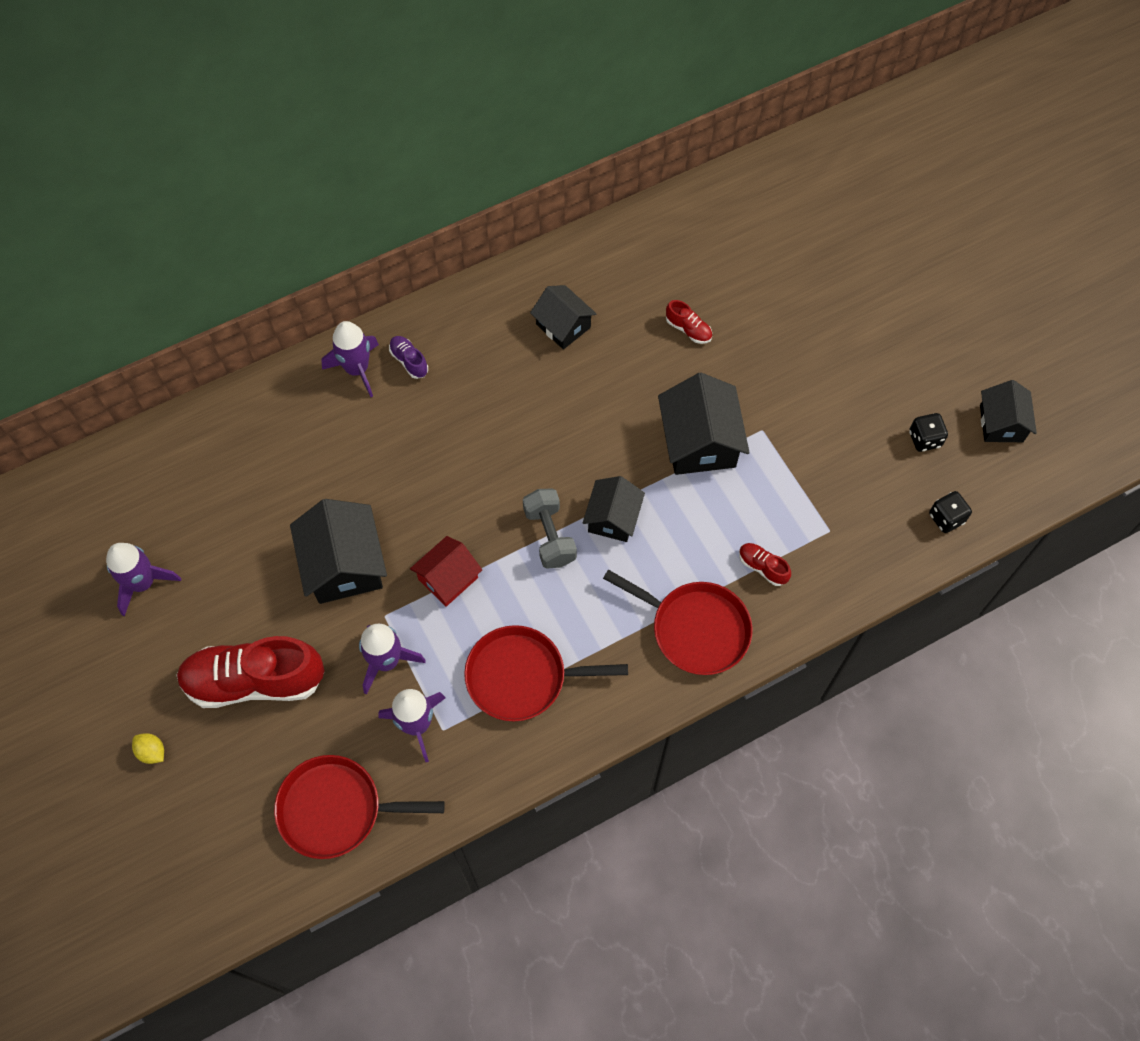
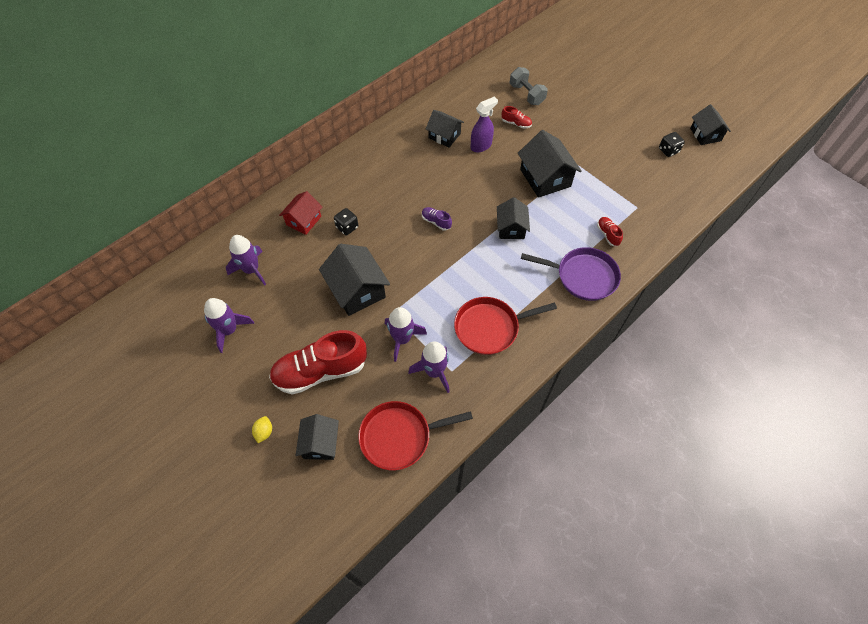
camera: 15 degrees left, 5 degrees down
(152, 752) = (264, 432): yellow lemon -> yellow lemon turned 75 degrees clockwise
(224, 789) = (320, 443): none -> black house
(357, 369) = (330, 182): purple rocket -> purple rocket (251, 270)
(409, 361) = (360, 171): purple shoe -> purple shoe (436, 222)
(448, 578) = (424, 283): red house -> red house (303, 220)
(549, 536) = (477, 246): grey dumbbell -> grey dumbbell (526, 94)
(616, 358) = (481, 146): none -> purple spray bottle
(695, 629) = (583, 276): red pan -> purple pan
(762, 567) = (608, 234): red shoe -> red shoe turned 45 degrees clockwise
(946, 518) = (698, 187): black dice -> black dice (347, 227)

